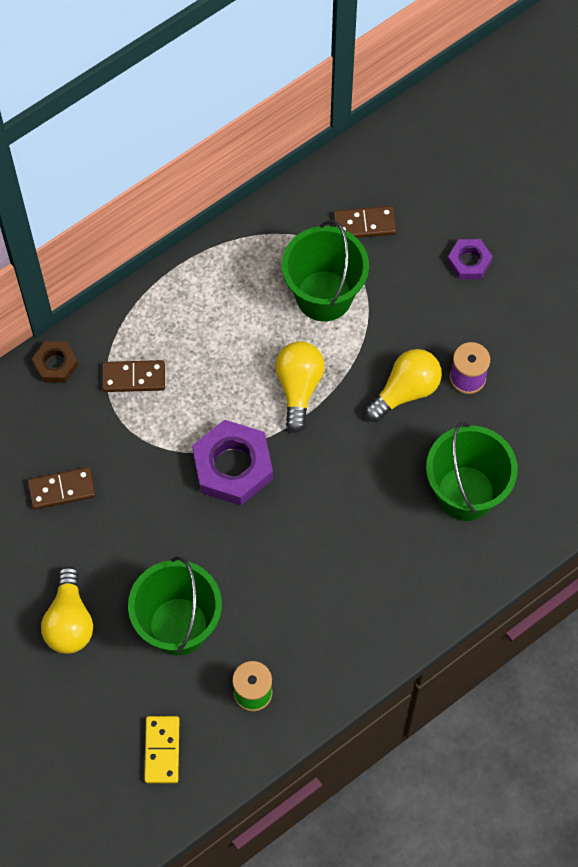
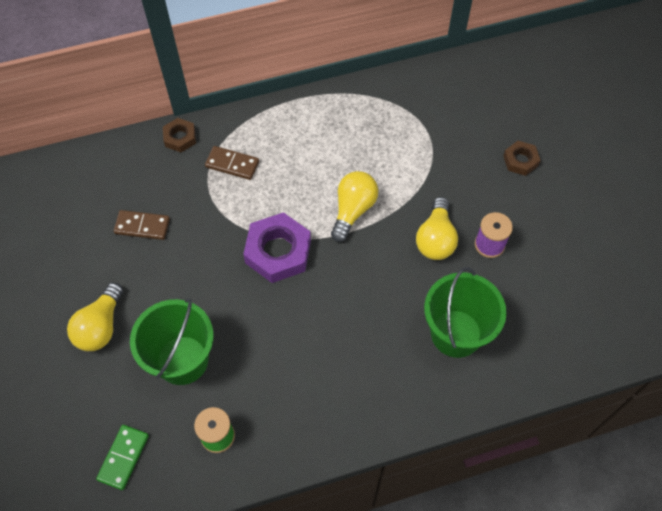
camera: 20 degrees right, 5 degrees down
(162, 750) = (123, 457): yellow domino -> green domino
(324, 296) = (398, 151): green bucket -> none
(364, 224) = (449, 111): brown domino -> none
(405, 391) = (435, 239): yellow light bulb -> yellow light bulb turned 120 degrees clockwise
(469, 261) = (520, 160): purple nut -> brown nut

